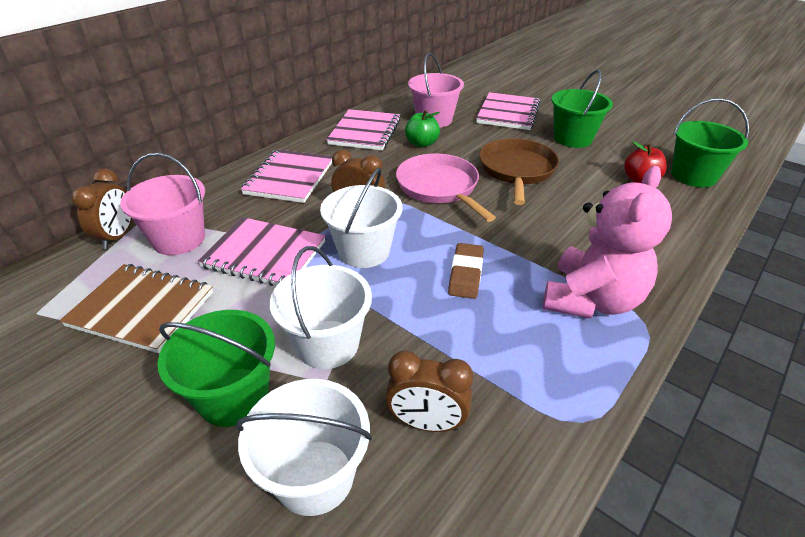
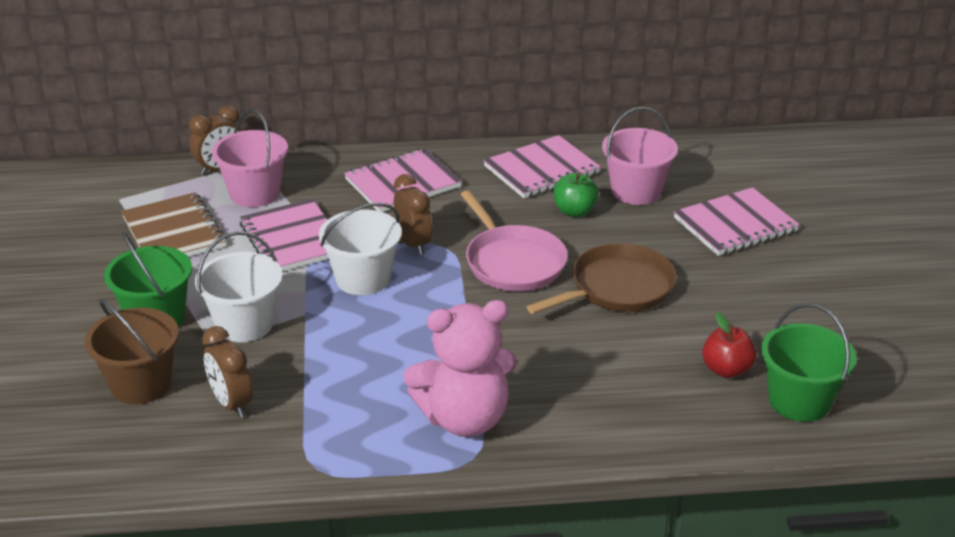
camera: 45 degrees right, 5 degrees down
(315, 476) = (141, 384): white bucket -> brown bucket
(439, 187) = (513, 262): pink pan -> pink pan turned 135 degrees clockwise
(466, 274) = (406, 341): brown eraser -> none
(572, 138) = (749, 290): green bucket -> none

